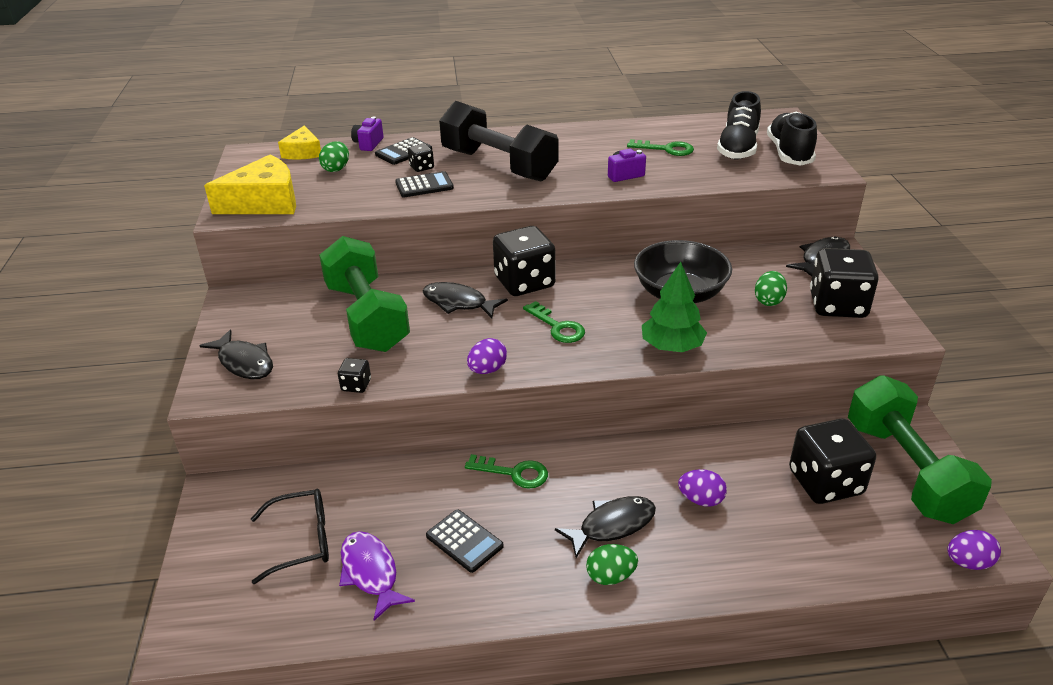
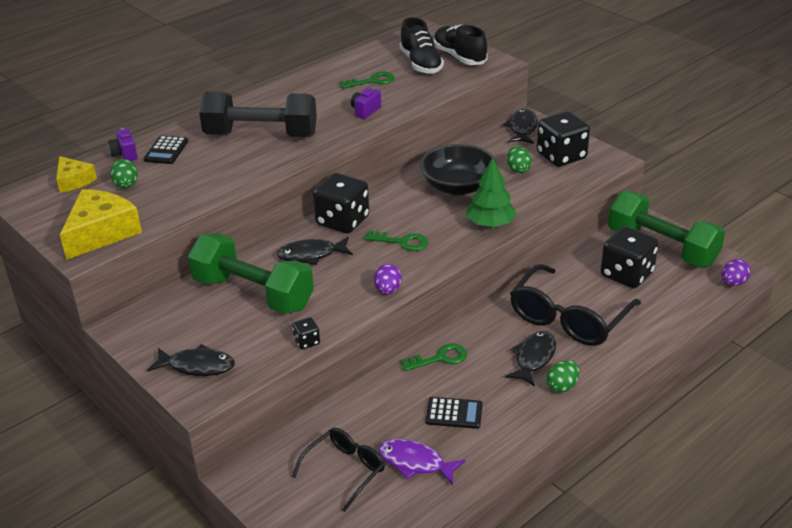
camera: 35 degrees left, 0 degrees up
(421, 167) = (199, 158): black dice -> none
(424, 185) = (222, 171): black calculator -> none
(701, 500) = (569, 318): purple egg -> black glasses

